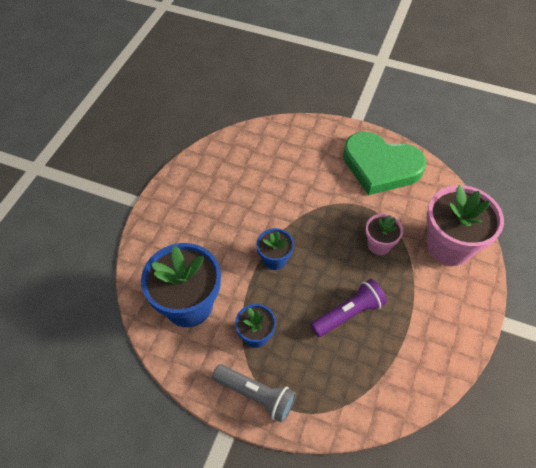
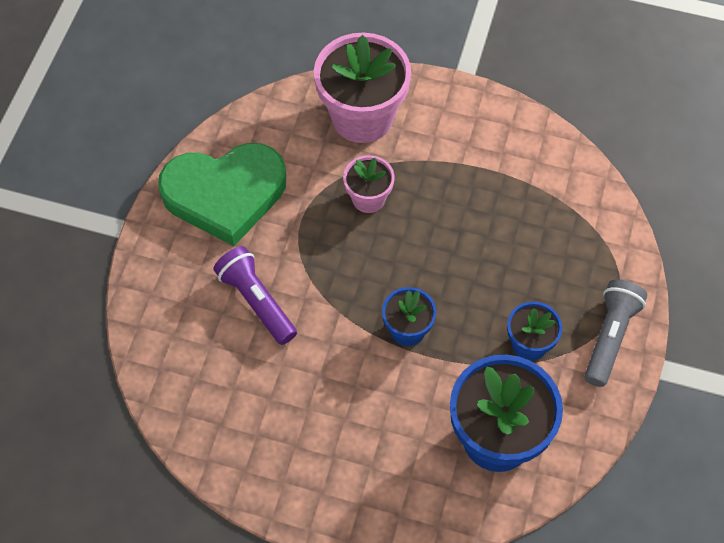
camera: 95 degrees left, 5 degrees up
(348, 314) = (480, 235): purple flashlight -> purple flashlight (256, 302)
(380, 166) = (225, 194): green heart -> green heart turned 60 degrees clockwise

